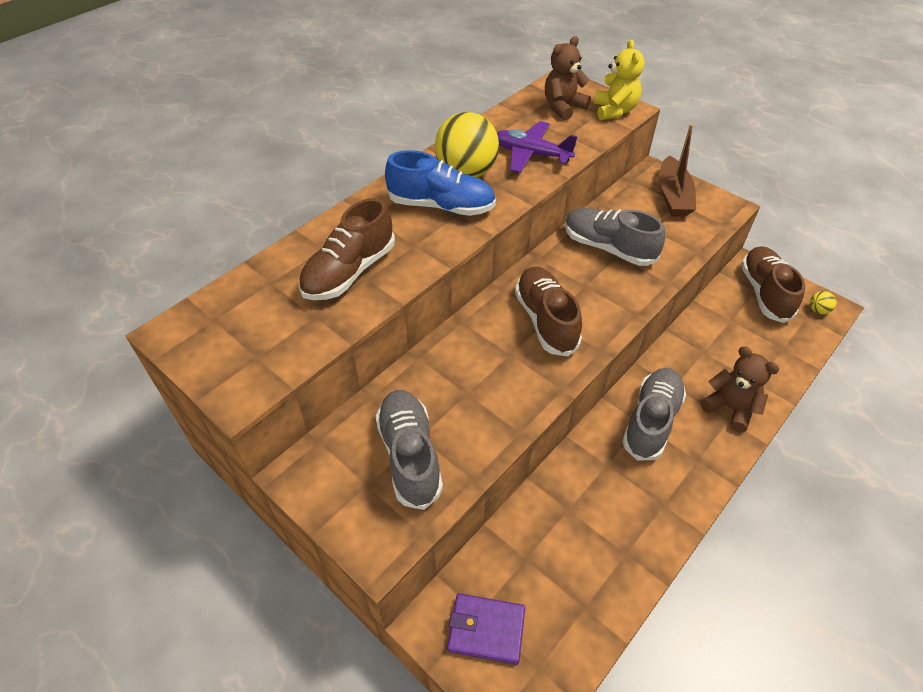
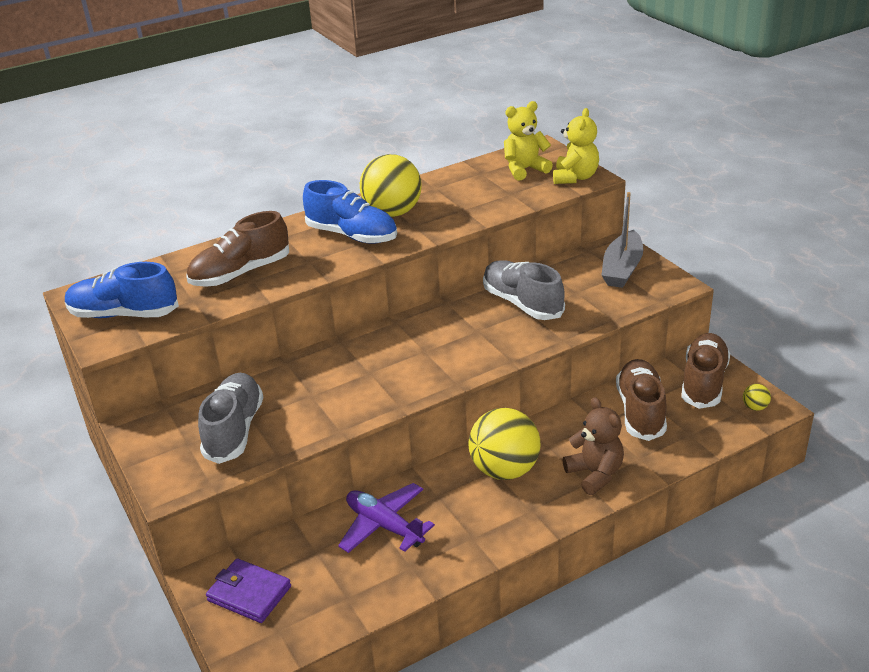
camera: 20 degrees right, 15 degrees down
(244, 350) = (124, 314): none -> blue shoe
(531, 154) = (464, 205): purple plane -> purple plane (384, 525)
(546, 320) = (420, 352): brown shoe -> brown shoe (640, 411)
(563, 107) = (525, 169): brown teddy bear -> yellow teddy bear
(651, 421) = (505, 470): grey shoe -> yellow ball
(673, 196) = (622, 269): brown boat -> grey boat

